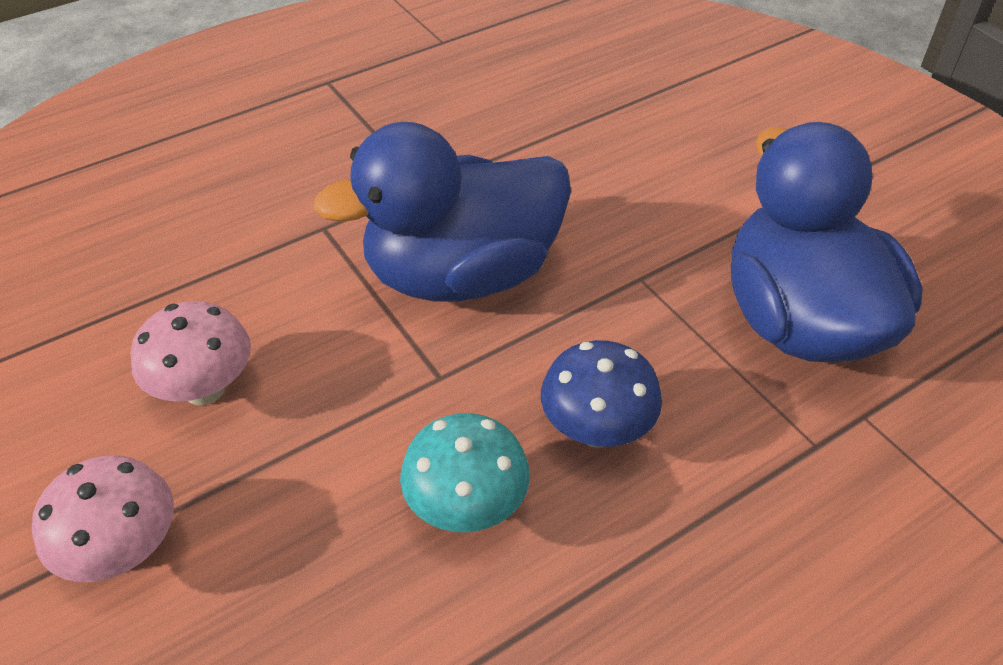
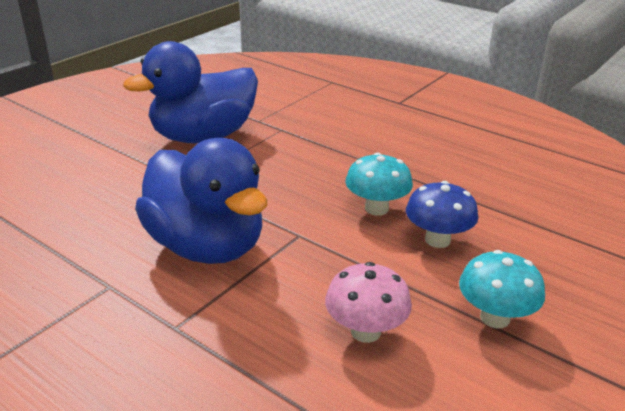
camera: 110 degrees left, 15 degrees down
(124, 551) = (495, 317): pink mushroom -> turquoise mushroom
(596, 430) = (306, 181): blue mushroom -> blue mushroom (437, 240)

